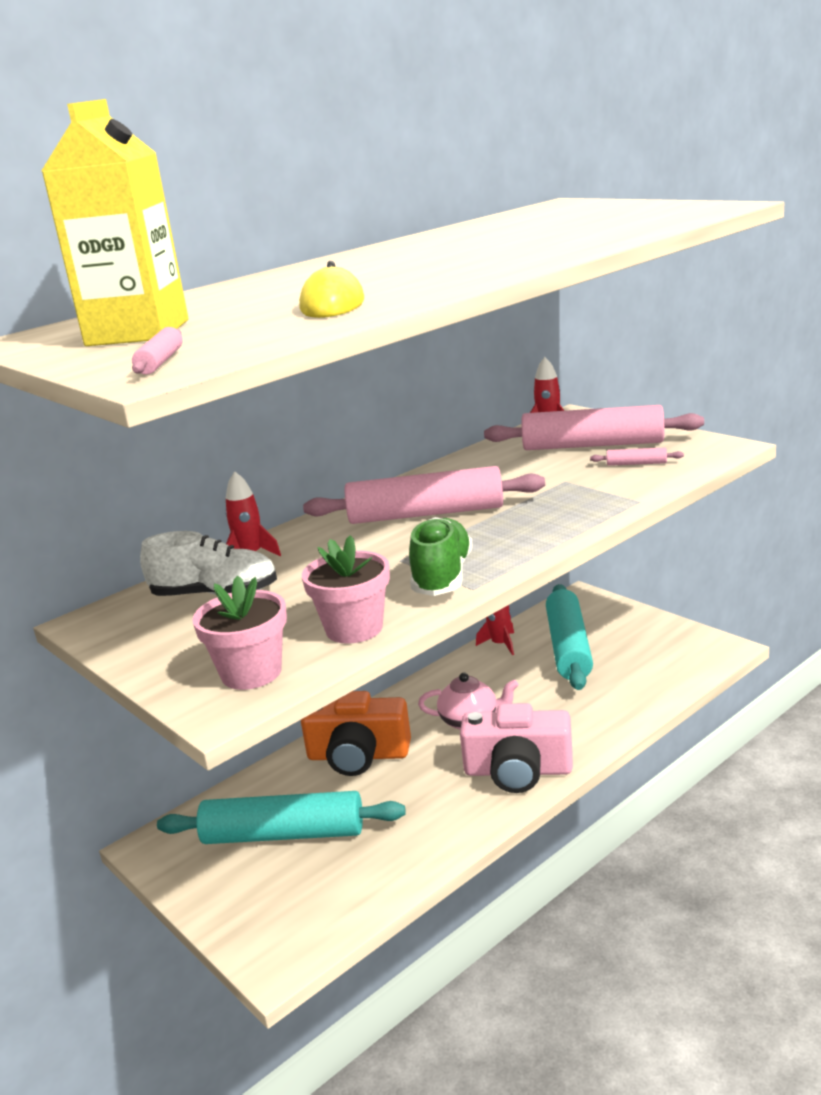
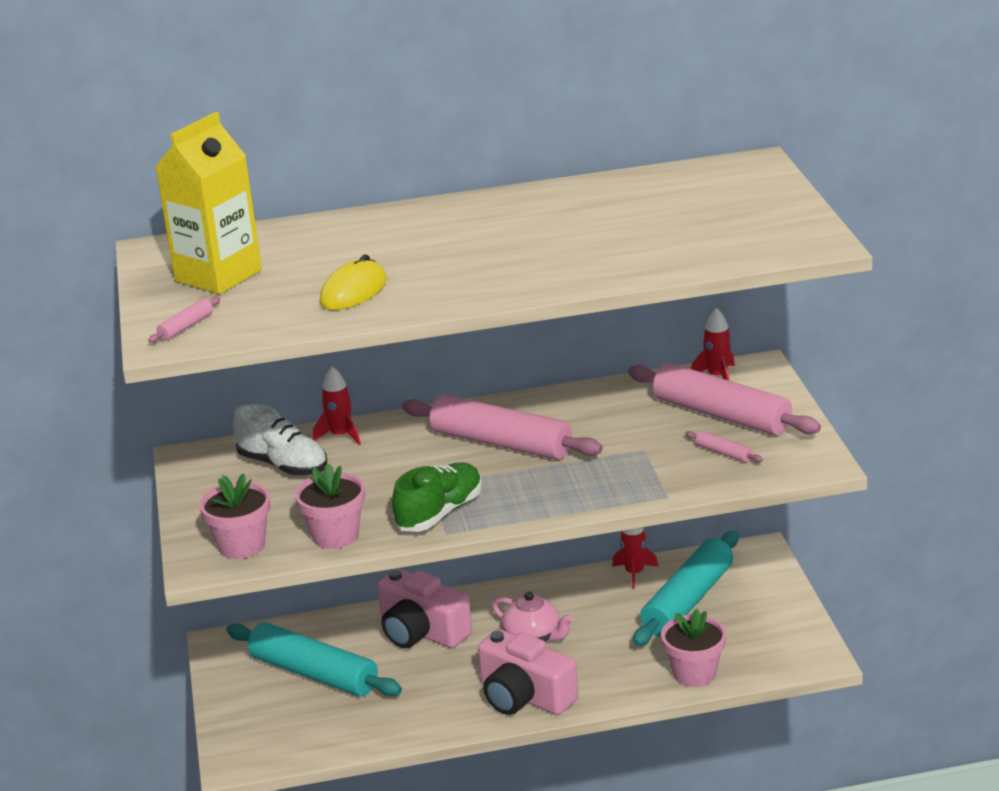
camera: 30 degrees right, 5 degrees up
(358, 755) = (421, 631): orange camera -> pink camera
(642, 696) = (694, 673): none -> pink flower pot

